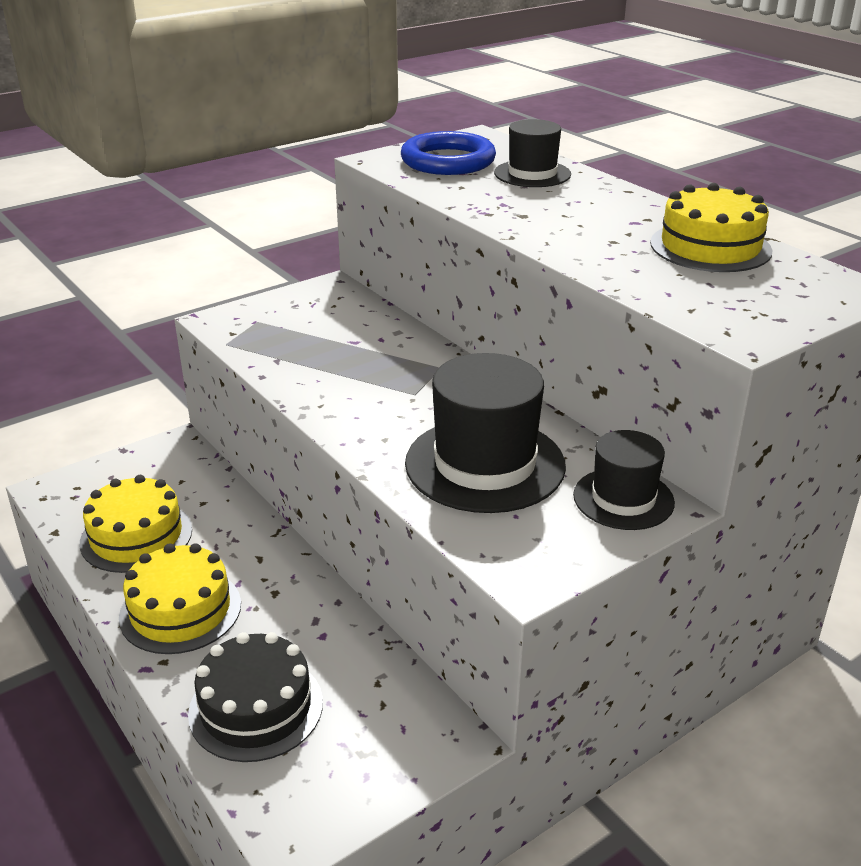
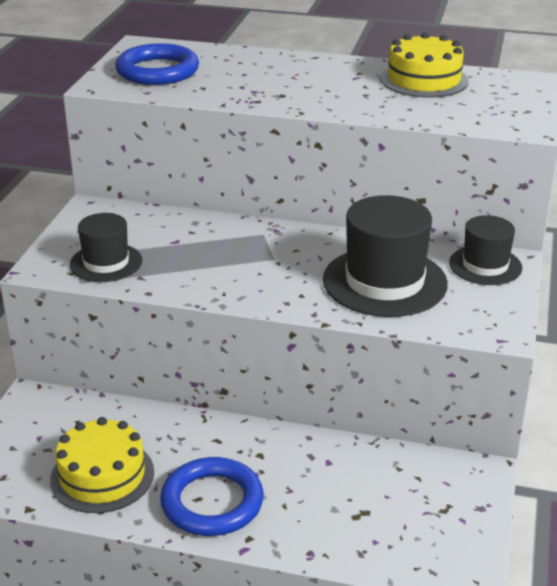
camera: 40 degrees left, 0 degrees up
(180, 610) = (212, 502): yellow cake -> blue ring
(256, 707) = (349, 526): black cake -> none
(532, 174) = (233, 63): black hat -> black hat (106, 263)

